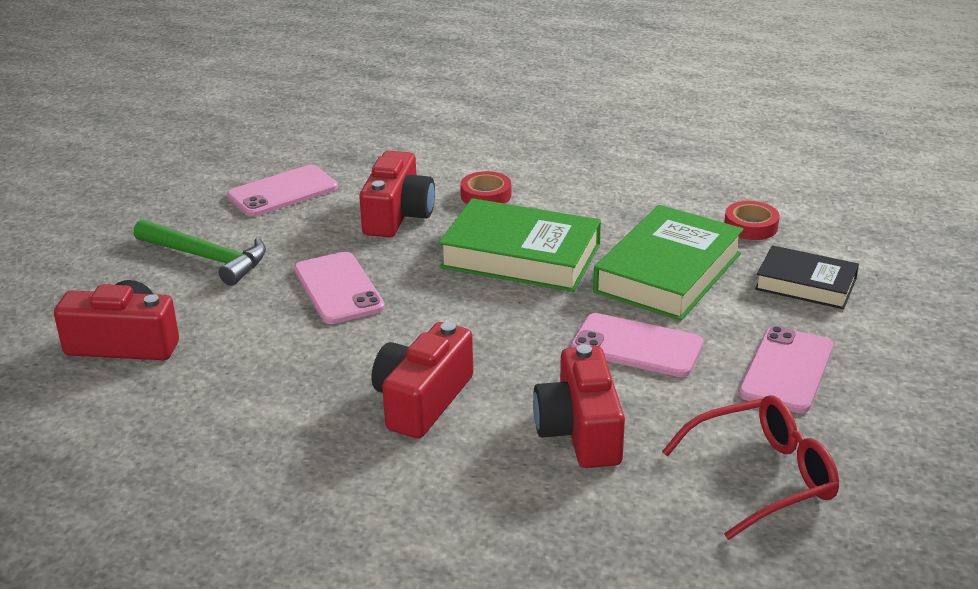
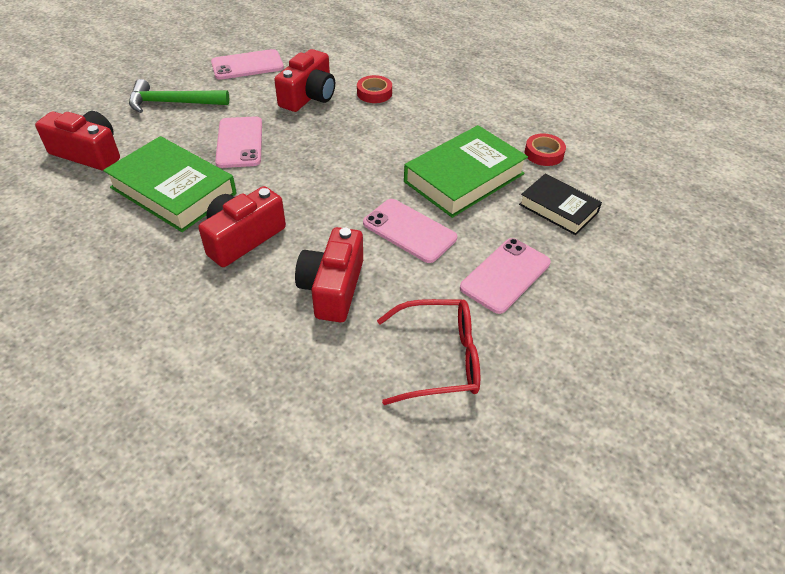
camera: 15 degrees right, 15 degrees up
(206, 258) = (173, 103): green hammer -> green hammer turned 135 degrees clockwise
(521, 256) = (371, 143): green book -> green book (173, 190)

